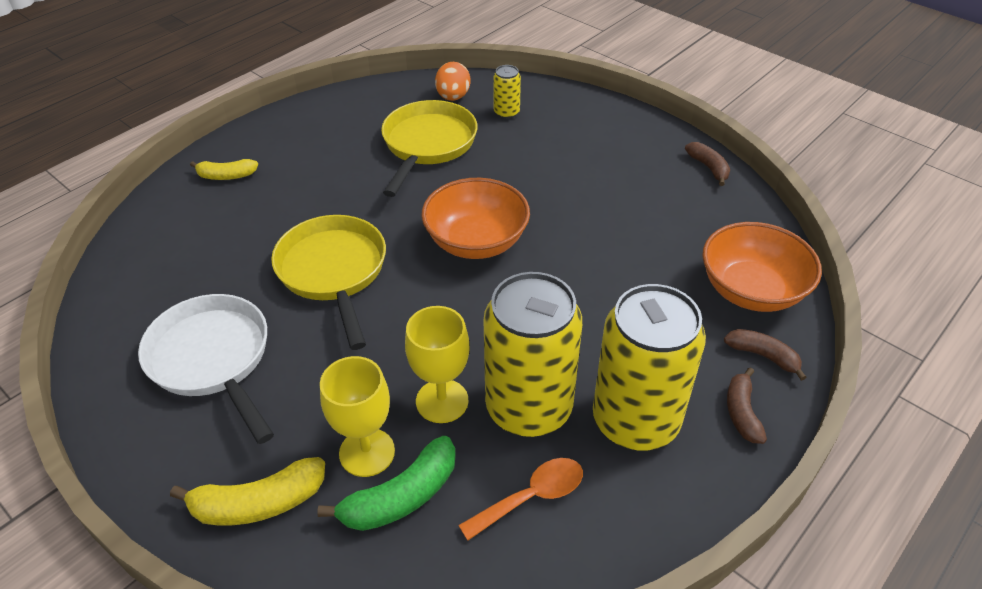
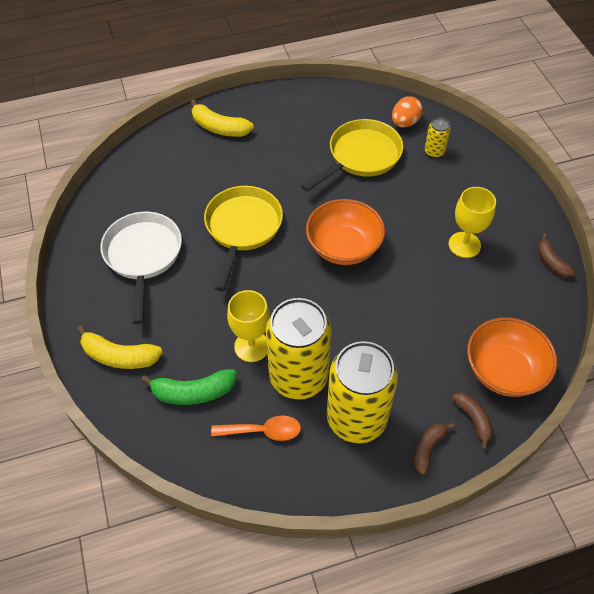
camera: 30 degrees right, 10 degrees up
(226, 176) = (219, 128): yellow banana -> yellow banana, size x1.54
(367, 452) = (191, 356): yellow goblet -> yellow goblet (464, 245)
(708, 168) = (551, 262): brown banana -> brown banana turned 150 degrees clockwise

